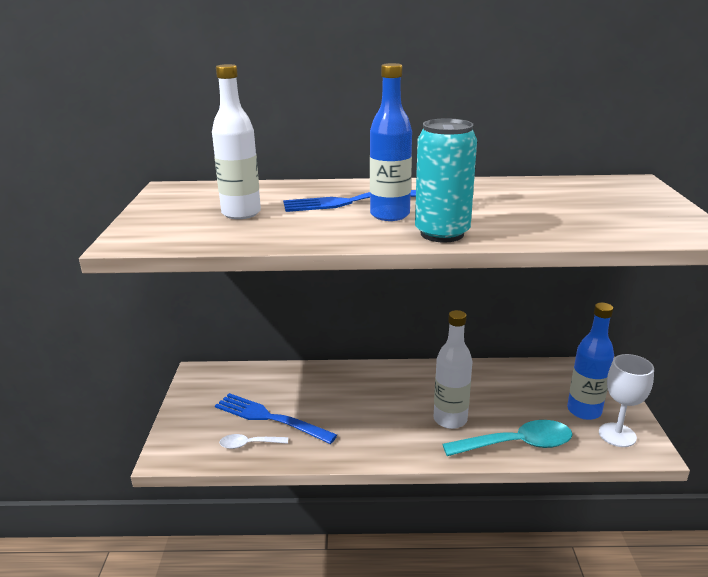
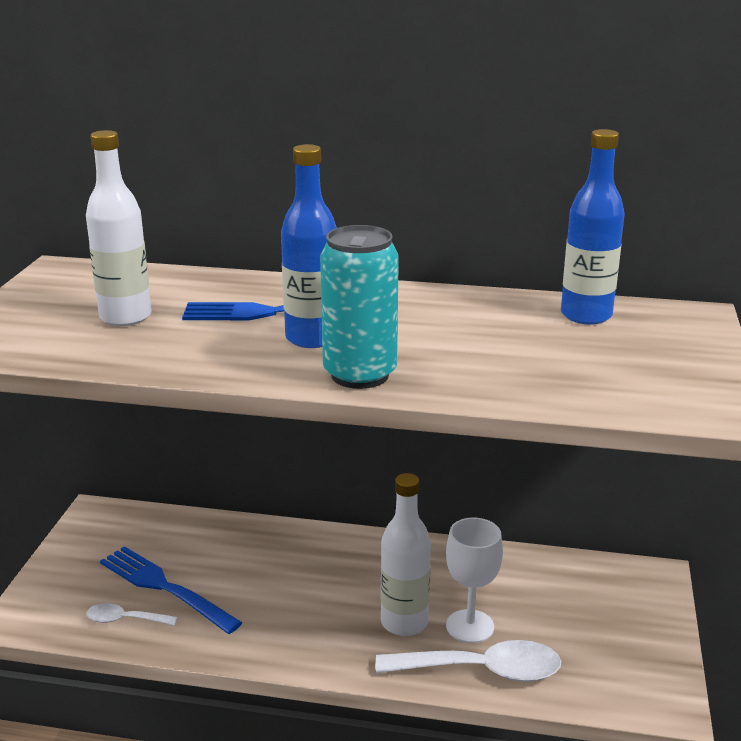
camera: 10 degrees right, 0 degrees up
(517, 444) = (481, 670): turquoise spoon -> white spoon
(584, 411) = (600, 636): blue bottle -> blue bottle (586, 315)
(617, 435) = (632, 677): white goblet -> white goblet (470, 626)

